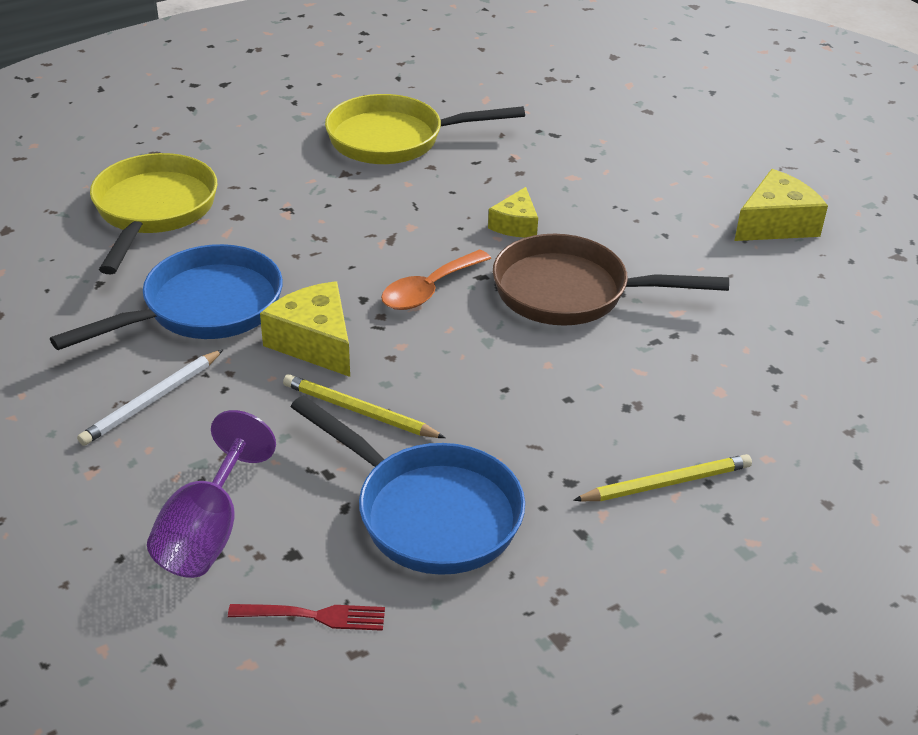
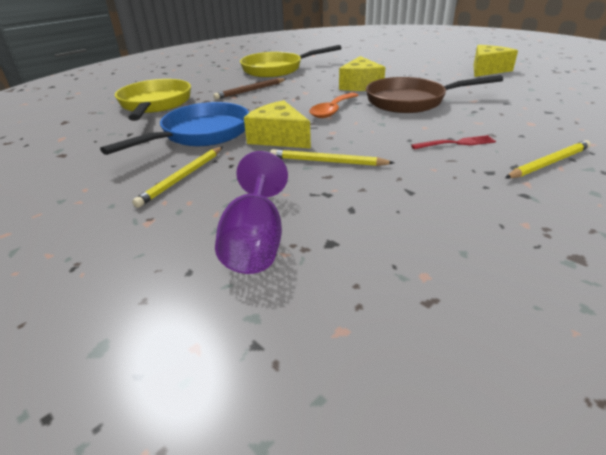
camera: 10 degrees left, 5 degrees down
(152, 400) = (183, 177): white pencil -> yellow pencil
(313, 616) = (375, 281): red fork -> red fork (456, 143)
(321, 201) = (251, 90): none -> brown pencil
(429, 512) = (413, 201): blue pan -> none
(515, 225) = (360, 85): yellow cheese -> yellow cheese, size x1.58

